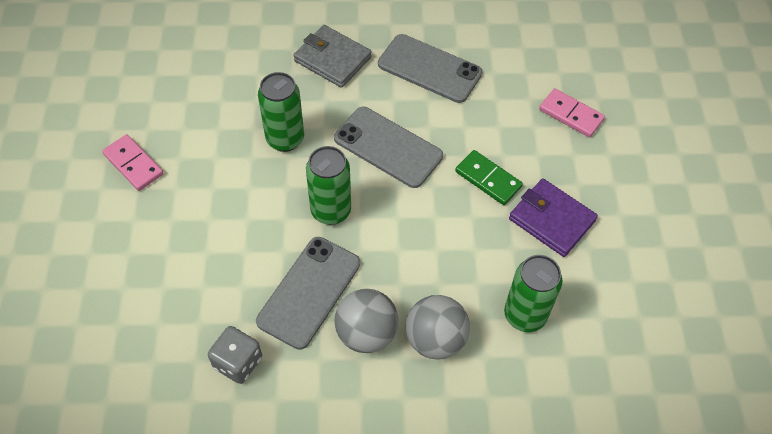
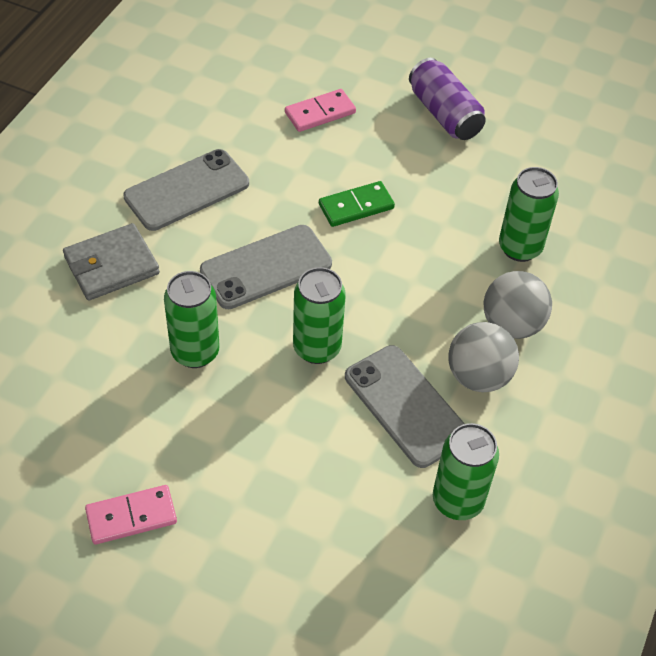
camera: 65 degrees left, 5 degrees down
(238, 362) = (457, 501): grey dice -> green can
(551, 219) = (429, 182): purple wallet -> none
(639, 200) = (444, 114): none -> purple can

